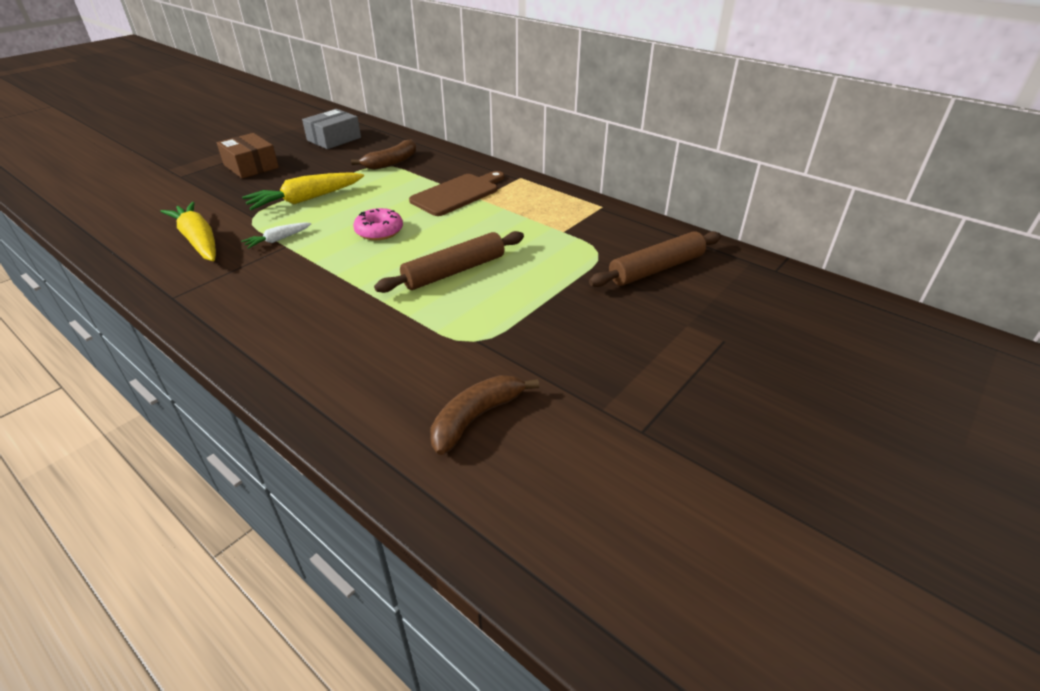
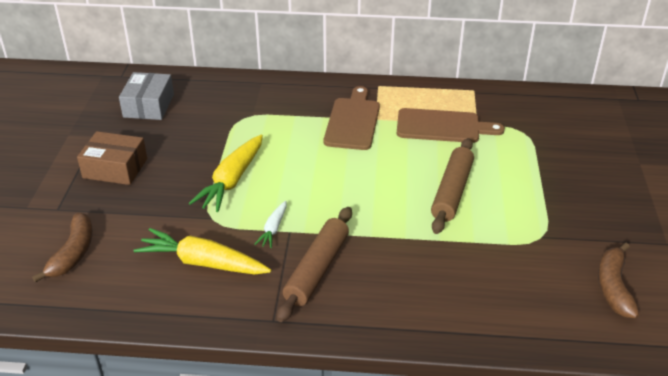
camera: 35 degrees left, 0 degrees up
(379, 231) = (344, 183): pink donut -> none
(391, 162) = (248, 111): brown banana -> brown banana (73, 253)
(527, 222) = (442, 126): none -> brown cutting board
(656, 269) = (573, 129): brown rolling pin -> brown rolling pin (317, 269)

